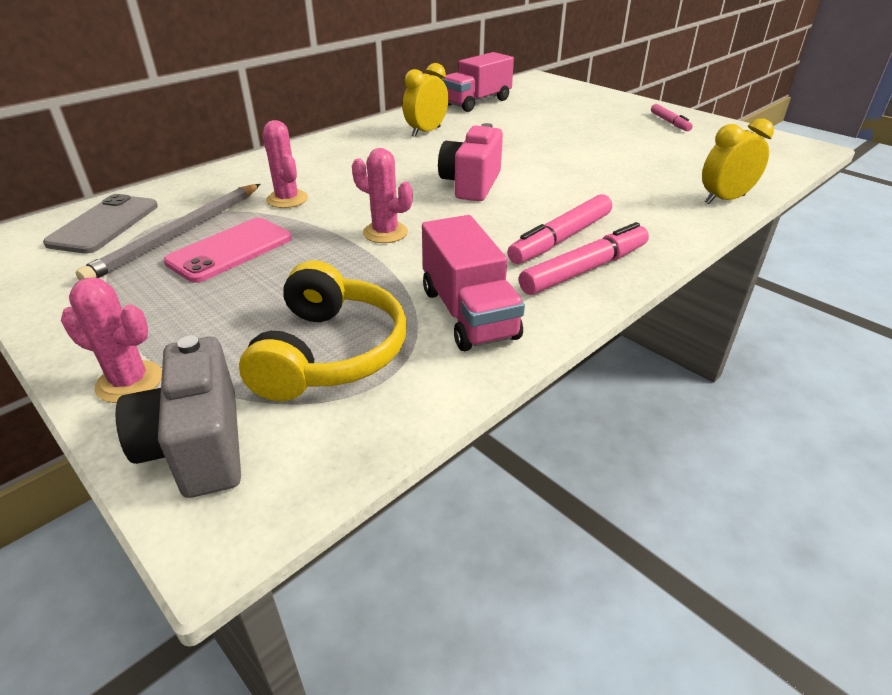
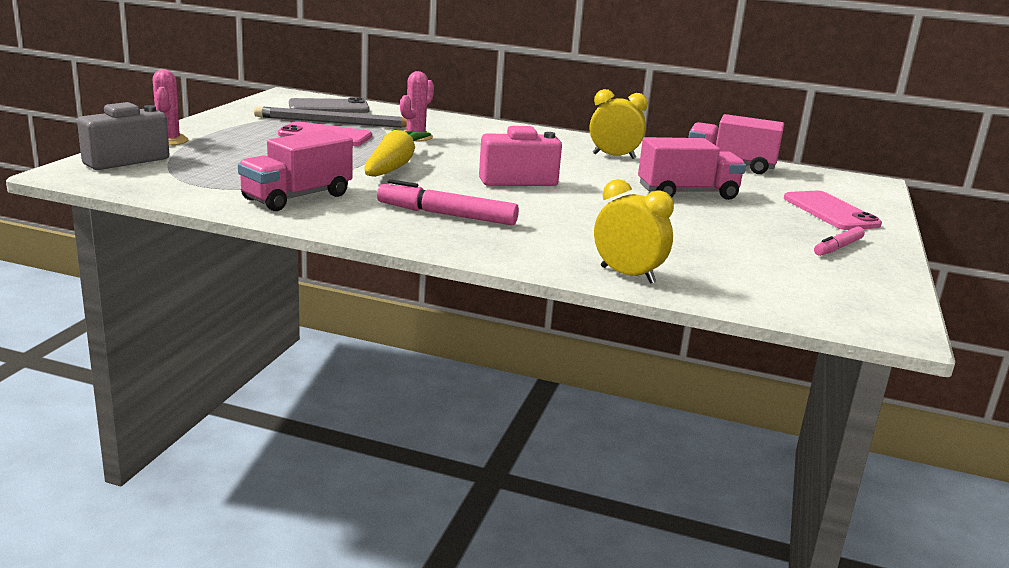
camera: 60 degrees right, 15 degrees down
(330, 353) = (223, 171): yellow headphones -> none
(385, 233) = (393, 166): pink cactus -> yellow carrot
(538, 132) = (687, 193): none -> pink truck
(585, 269) = (399, 225): pink marker -> none
(596, 104) = (830, 211): none -> pink phone

